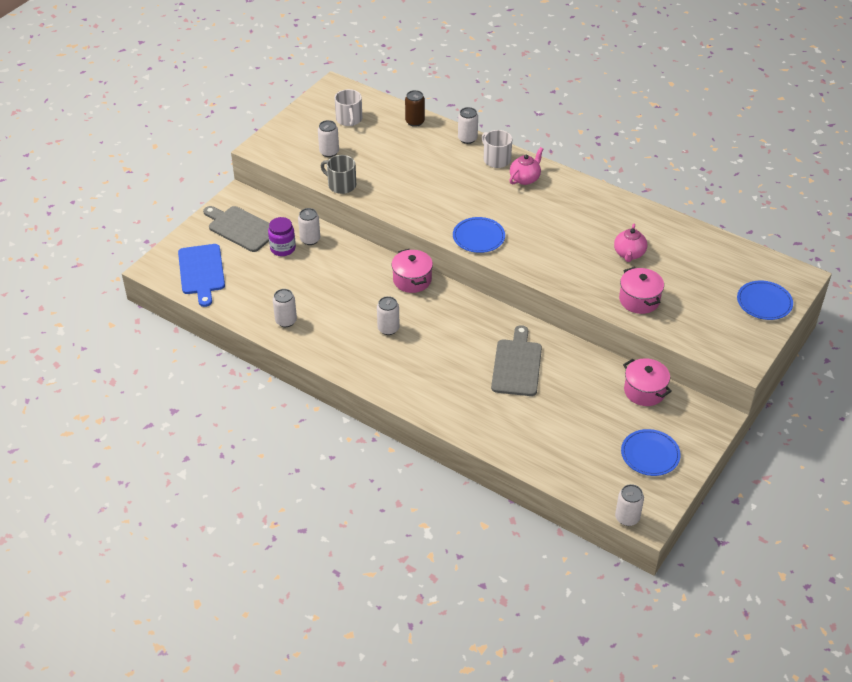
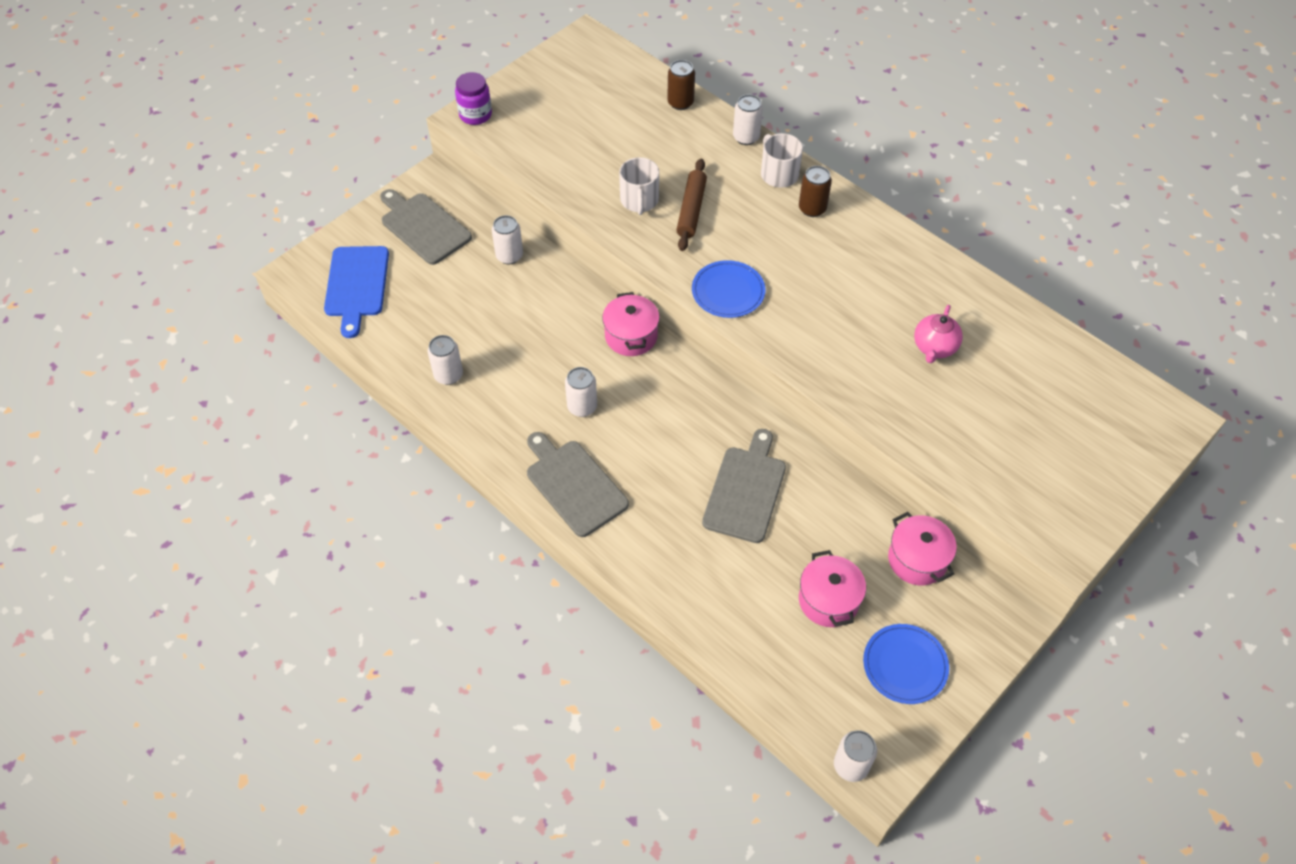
camera: 10 degrees right, 10 degrees up
(283, 248) = (470, 264): purple jar -> purple jar (475, 115)
(329, 152) = (555, 134): white can -> none
(341, 185) = (559, 186): grey mug -> none
(349, 119) = (593, 89): white mug -> white mug (639, 200)
(395, 377) = (574, 485): none -> grey cutting board
(440, 189) = (691, 210): none -> brown rolling pin
(525, 178) = (812, 209): pink teapot -> brown can
(639, 300) = (934, 424): pink pot -> pink pot (828, 600)
(764, 302) = (1117, 454): blue plate -> none

